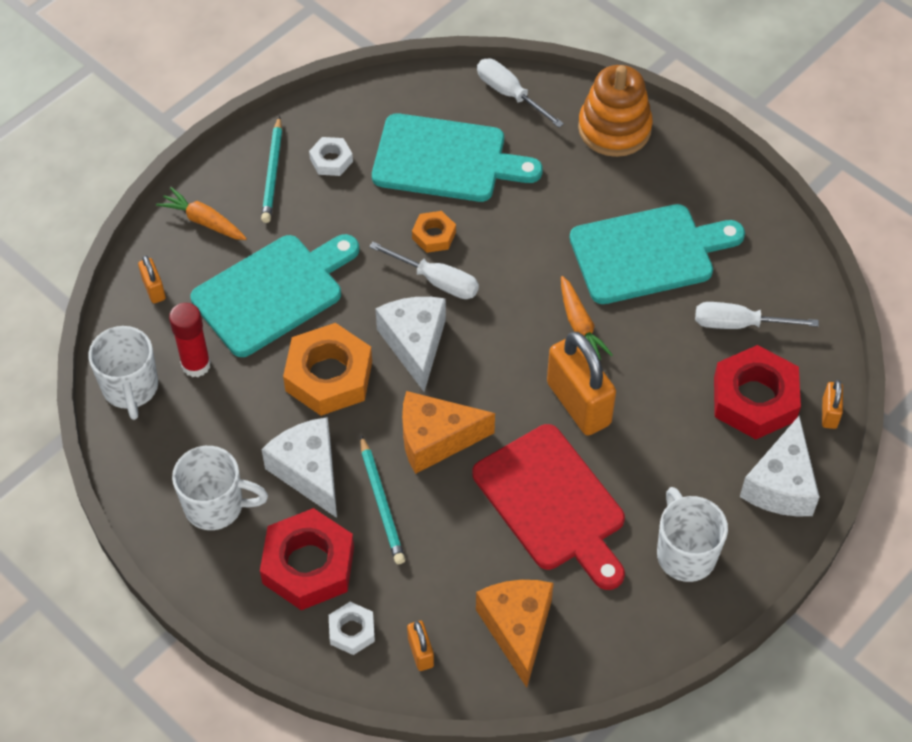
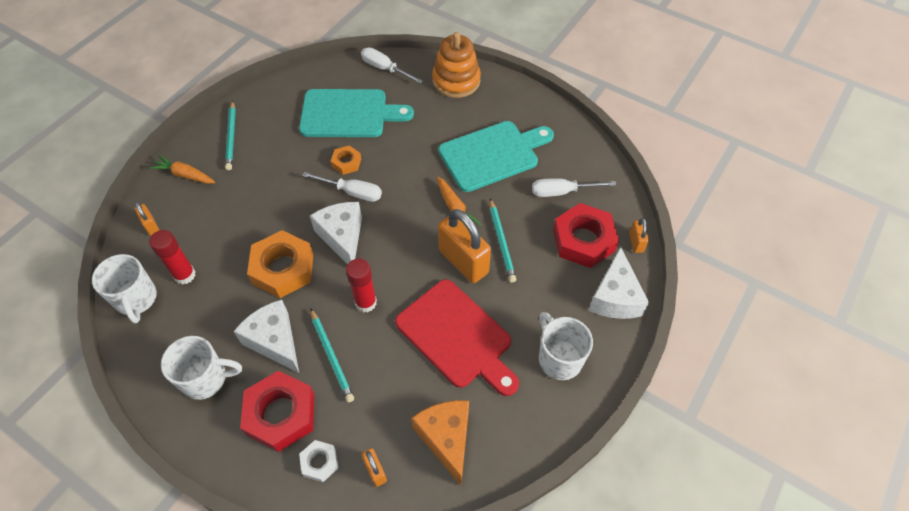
camera: 10 degrees left, 0 degrees up
(273, 292) = (238, 216): turquoise cutting board -> none
(331, 160) = (271, 124): white nut -> none
(436, 439) = (366, 302): orange cheese -> red glue stick
(637, 384) = (501, 242): none -> turquoise pencil

